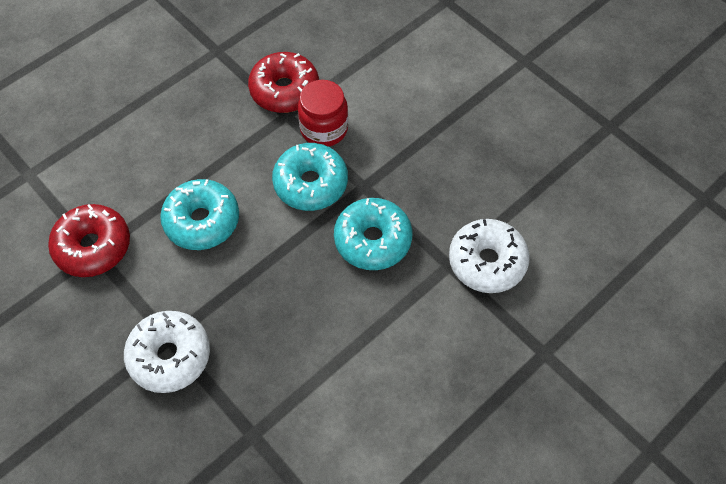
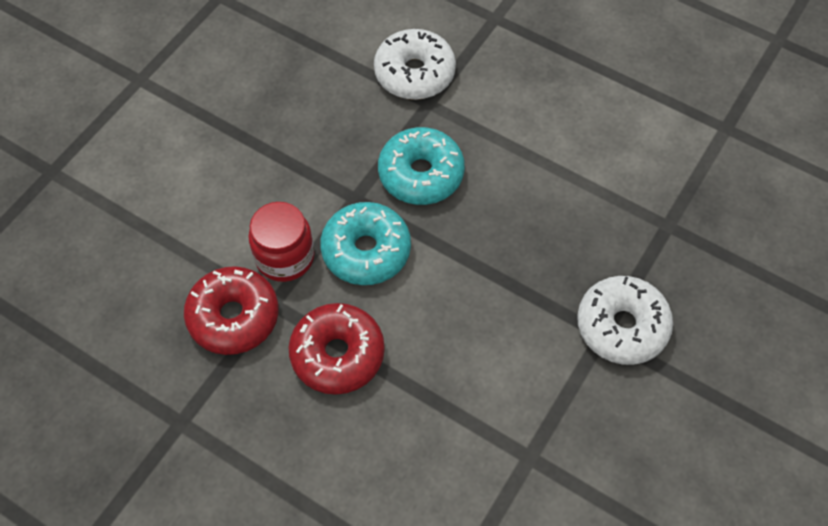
camera: 105 degrees left, 0 degrees up
(93, 246) = (523, 462): red donut -> red donut (337, 354)
(202, 221) = (450, 350): turquoise donut -> none

